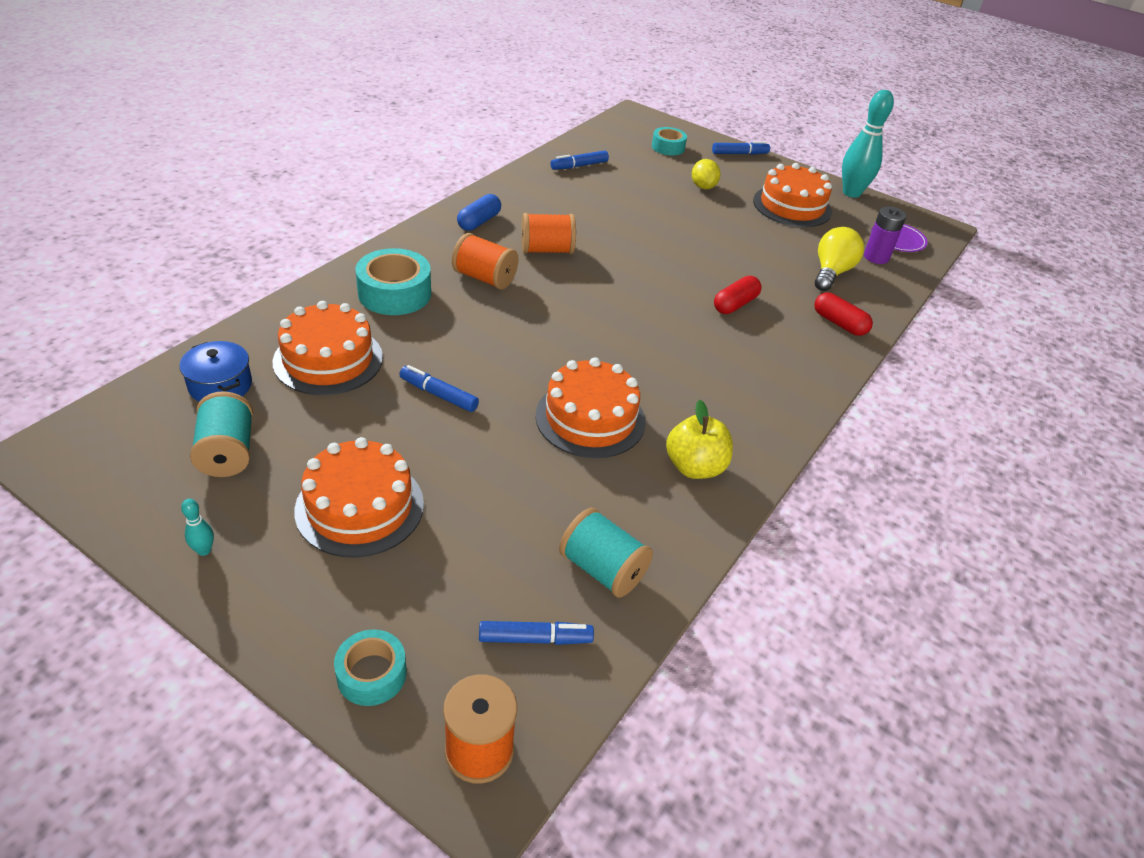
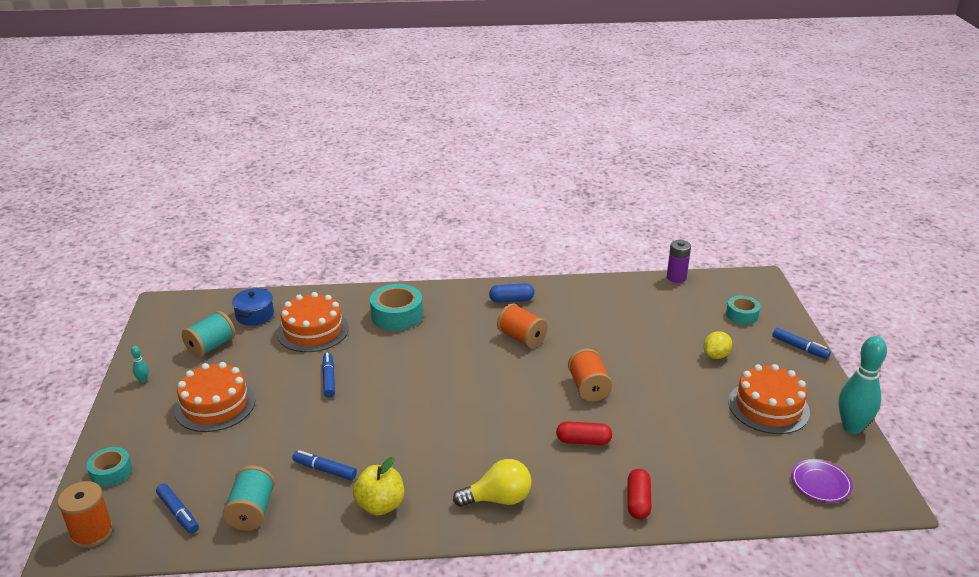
camera: 55 degrees right, 10 degrees down
(484, 278) = (456, 334): orange spool -> orange spool (588, 387)
(579, 166) = (643, 296): blue marker -> blue marker (325, 470)
(590, 418) = (375, 441): orange cake -> none
(831, 272) = (704, 468): yellow light bulb -> yellow light bulb (498, 499)
(876, 257) = (770, 482): purple battery -> purple battery (676, 277)

